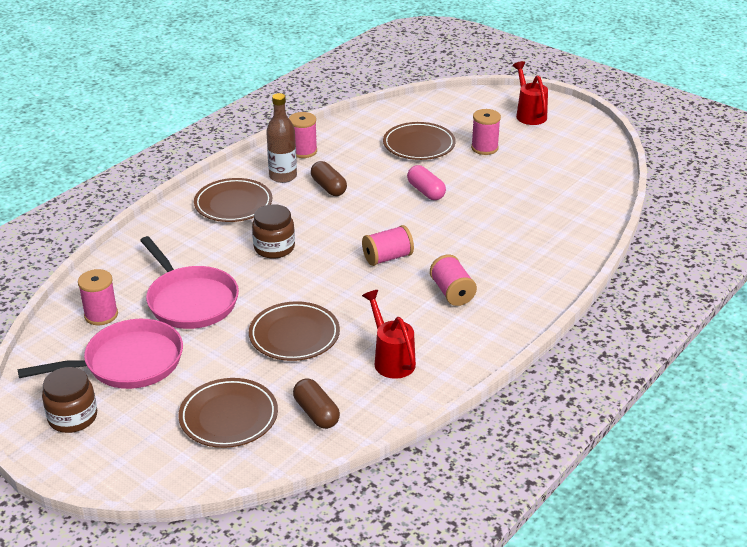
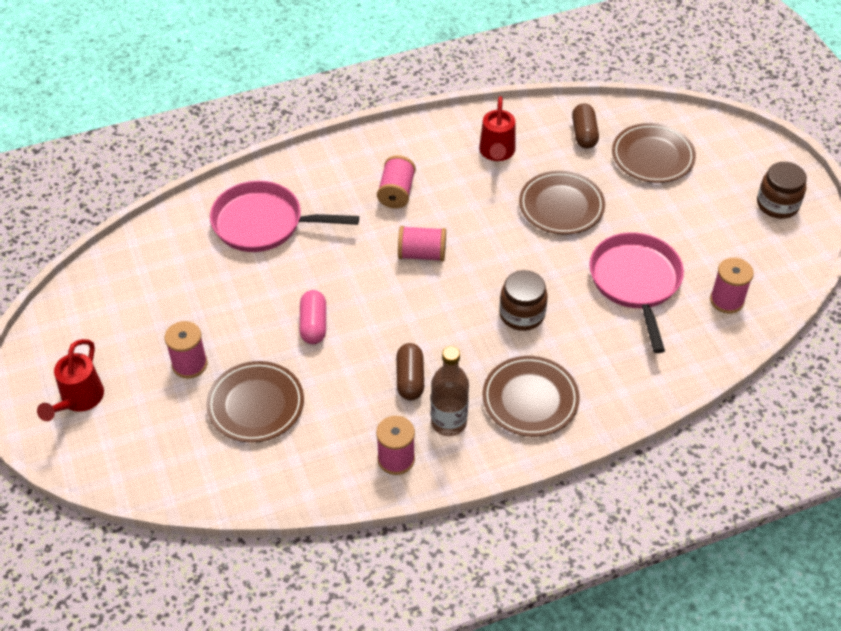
camera: 150 degrees left, 15 degrees up
(128, 363) = (717, 237): pink pan -> pink pan (263, 223)

